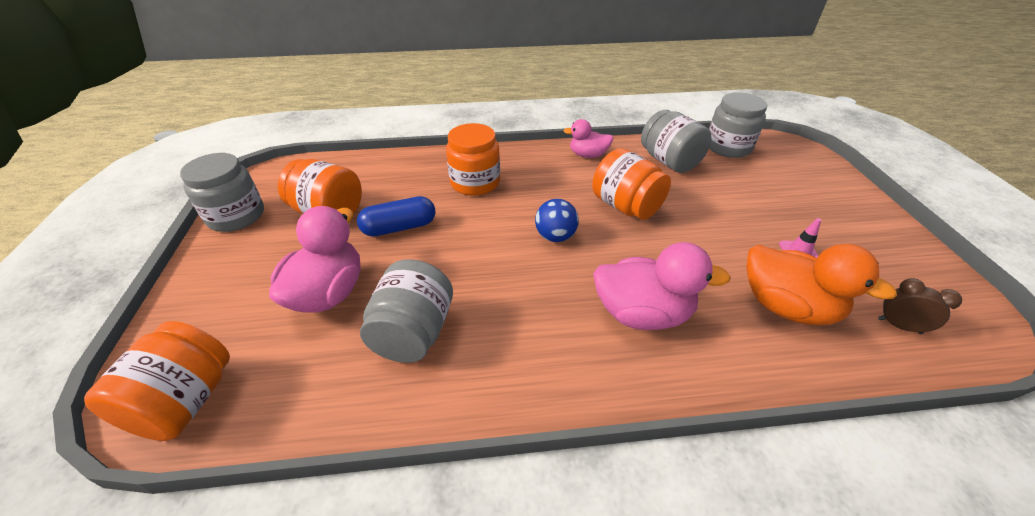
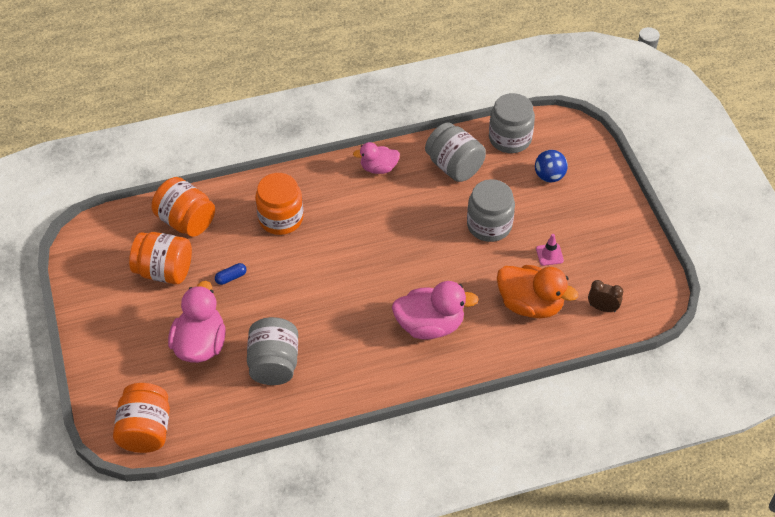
camera: 10 degrees left, 10 degrees up
(236, 216) = (86, 286): grey jar -> grey jar (489, 225)
(399, 227) = (231, 277): blue capsule -> blue capsule, size x0.54
(555, 236) = (360, 267): blue ball -> blue ball (549, 176)
(626, 206) = (416, 227): orange jar -> orange jar (186, 221)

